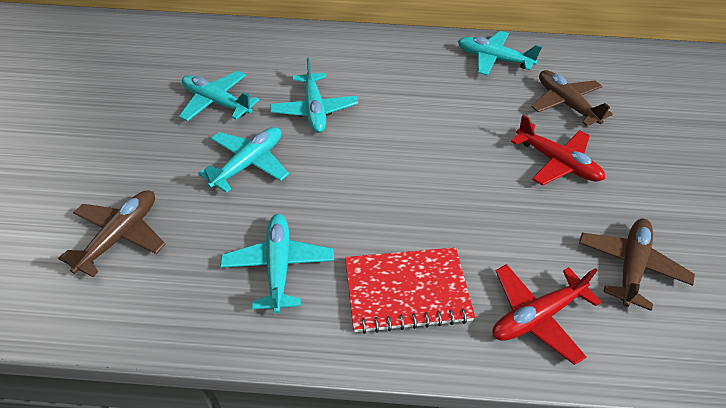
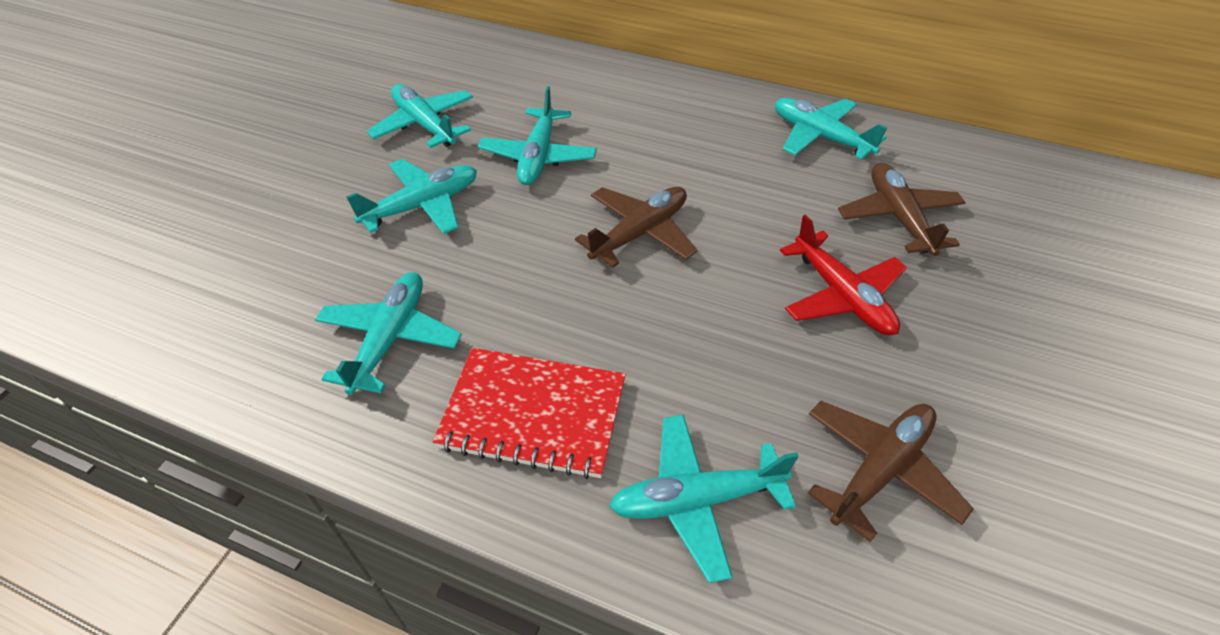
camera: 20 degrees right, 0 degrees up
(120, 236) = (232, 257): brown plane -> brown plane (640, 233)
(536, 316) = (696, 500): red plane -> turquoise plane

